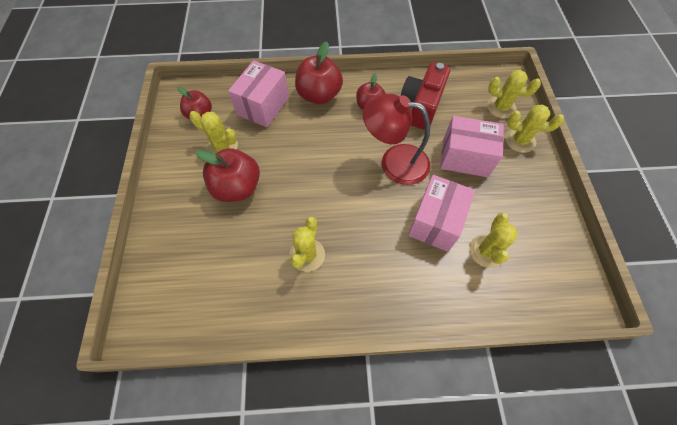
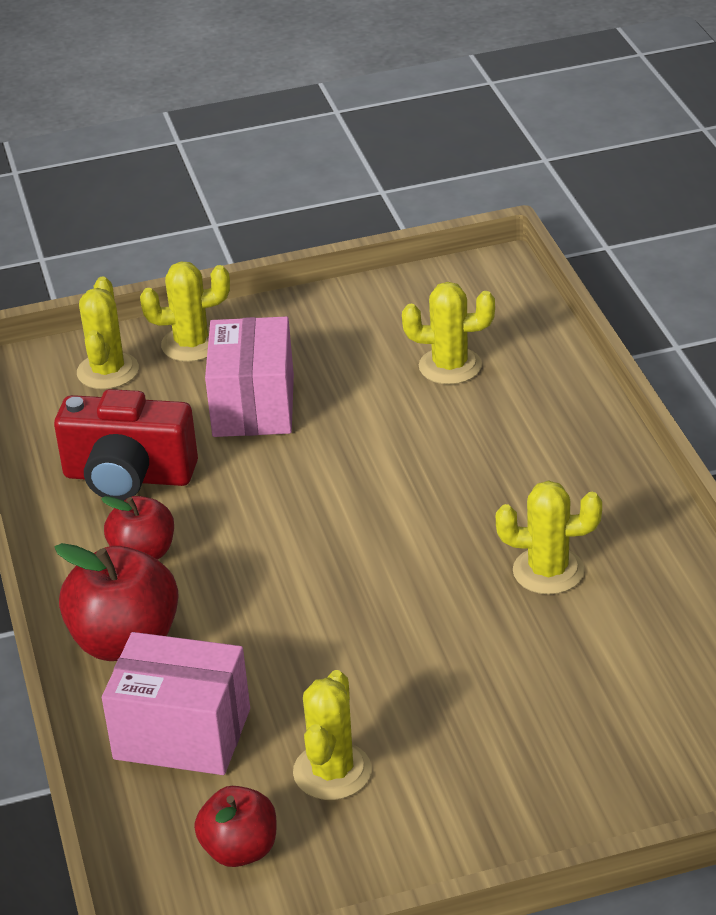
camera: 100 degrees left, 25 degrees down
(237, 187) = (435, 712): red apple -> none
(394, 162) = (293, 494): red lamp -> none
(435, 222) = (414, 426): pink box -> none
(520, 140) = (191, 344): yellow cactus -> yellow cactus turned 75 degrees clockwise

